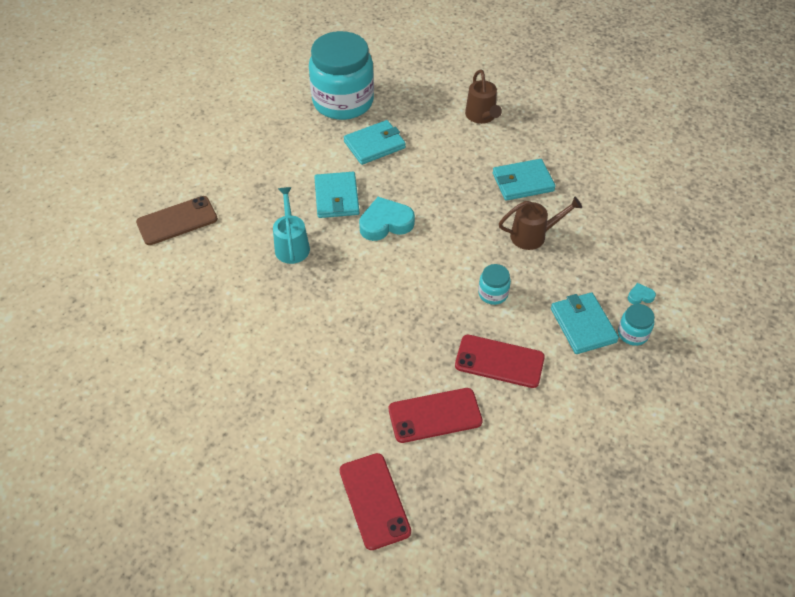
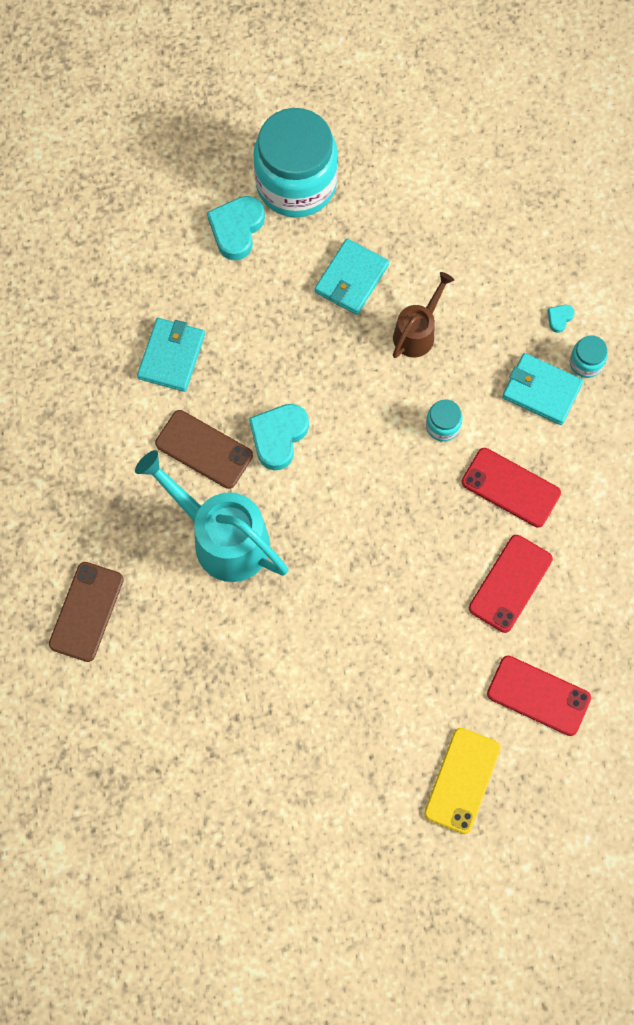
camera: 45 degrees left, 20 degrees up
(261, 504) = (462, 780): none -> yellow phone
(291, 245) = (221, 537): turquoise watering can -> turquoise watering can, size x1.74
(337, 197) = (204, 449): turquoise wallet -> brown phone
(343, 101) = (81, 329): turquoise jar -> turquoise jar (296, 183)
(482, 117) = (236, 229): brown watering can -> turquoise heart
(499, 361) = (510, 487): red phone -> red phone turned 60 degrees clockwise

